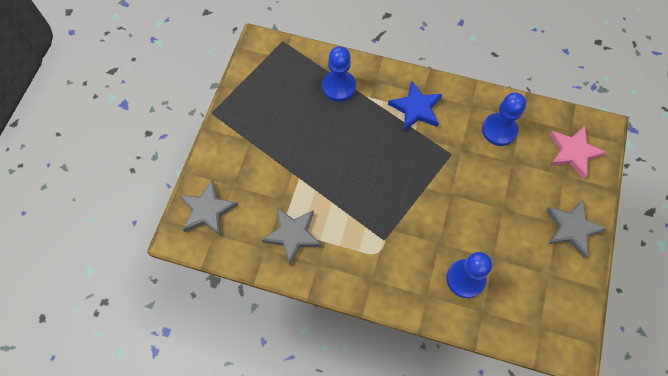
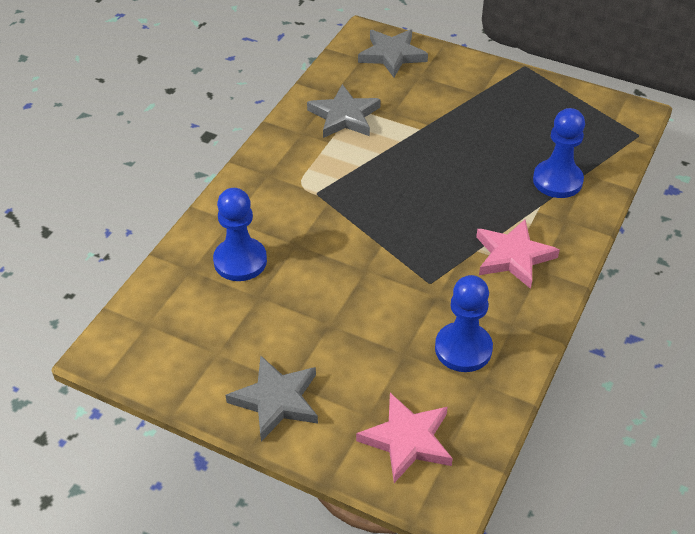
camera: 100 degrees right, 20 degrees down
(416, 108) = (513, 256): blue star -> pink star

